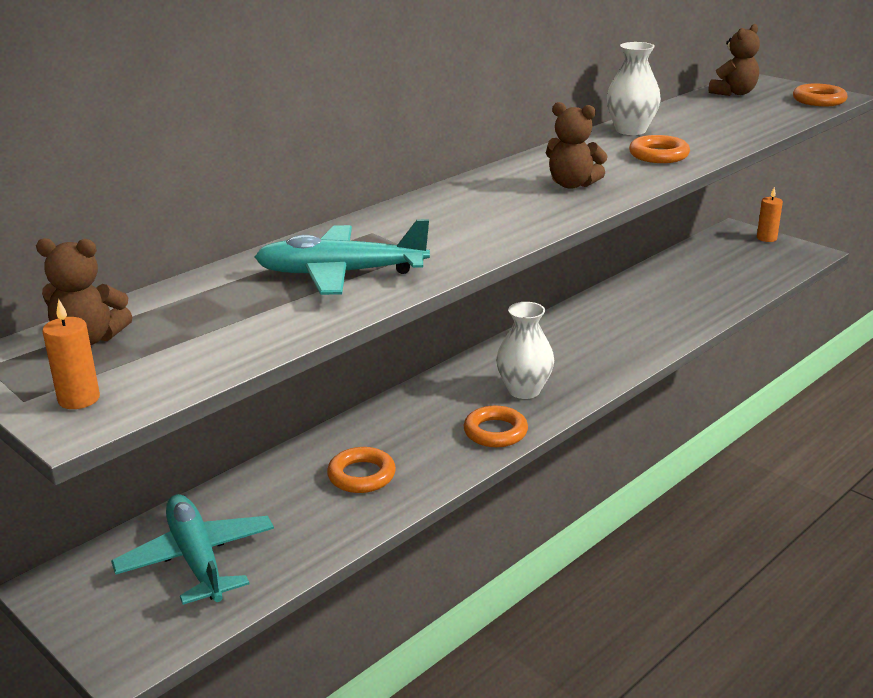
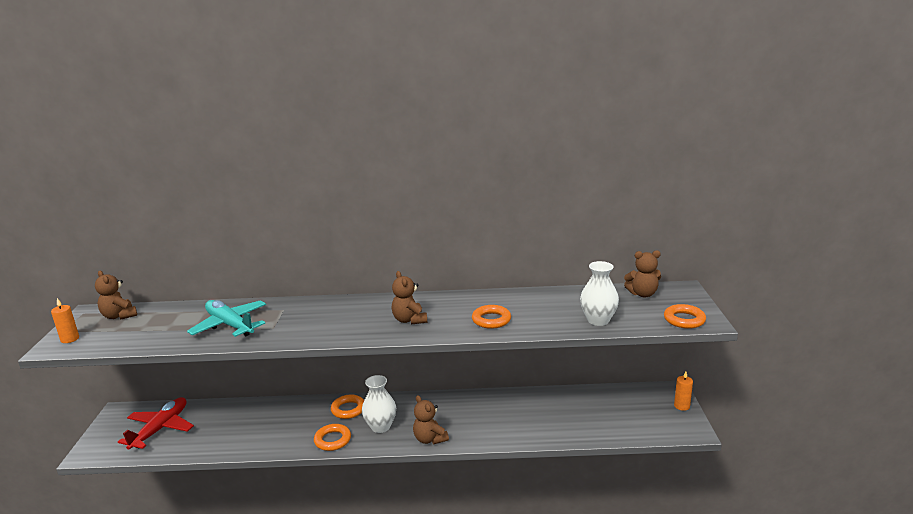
camera: 45 degrees right, 5 degrees down
(197, 559) = (160, 429): turquoise plane -> red plane
(361, 475) = (257, 428): orange ring -> orange ring (348, 409)
(604, 373) = (430, 439): none -> brown teddy bear
(631, 130) = (518, 298): white vase -> white vase (598, 320)

